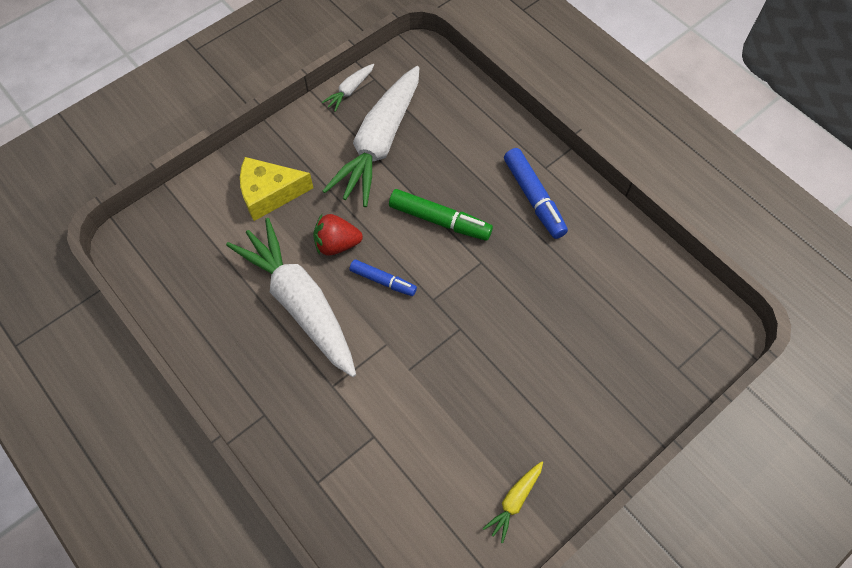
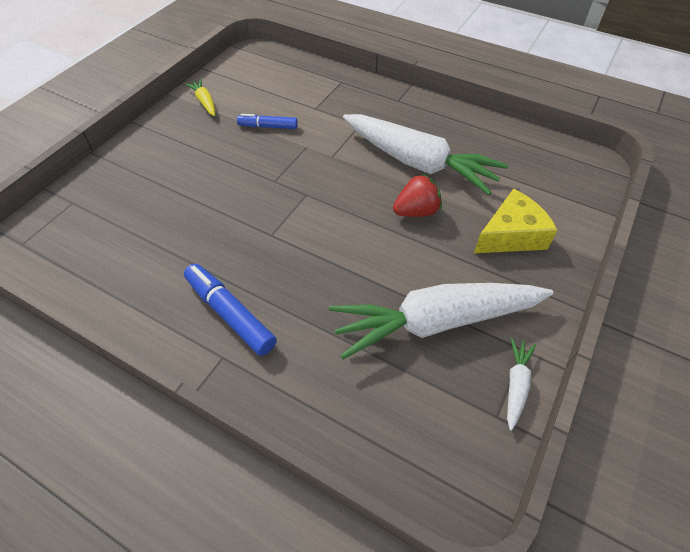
camera: 160 degrees right, 10 degrees down
(379, 144) = (435, 322): white carrot -> white carrot turned 105 degrees counterclockwise
(383, 281) = (357, 195): blue marker -> blue marker (268, 127)
(439, 220) = (327, 260): green marker -> none
(514, 501) = (204, 102): yellow carrot -> yellow carrot turned 45 degrees counterclockwise

